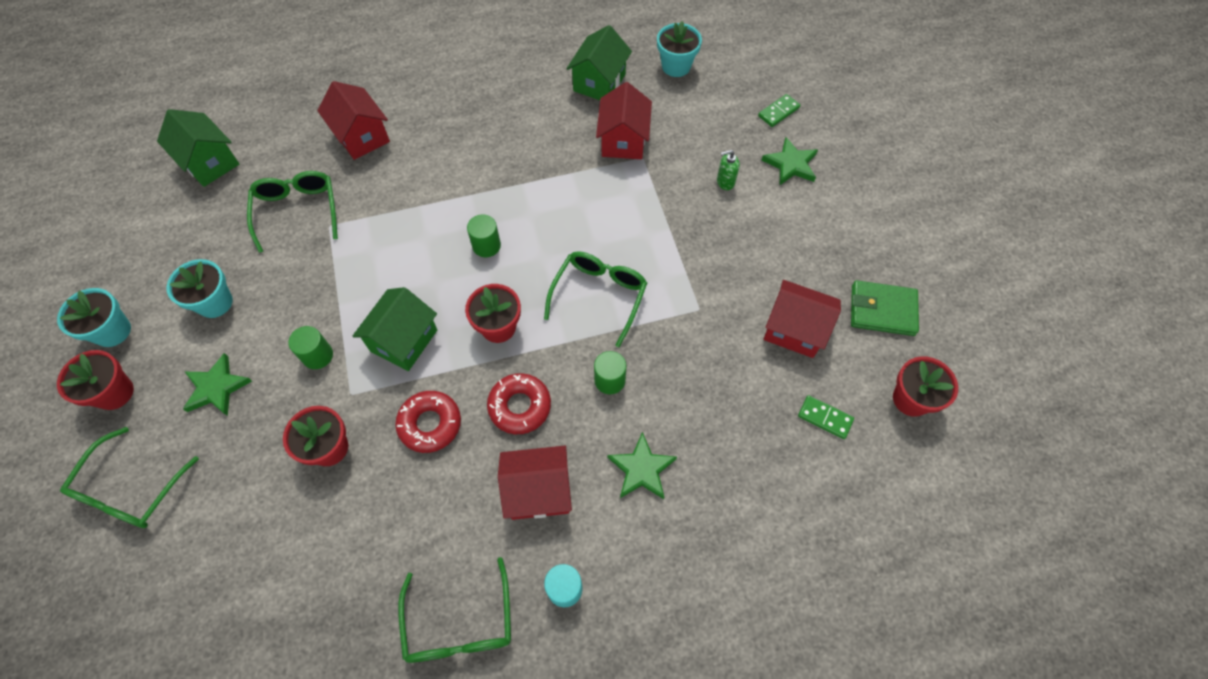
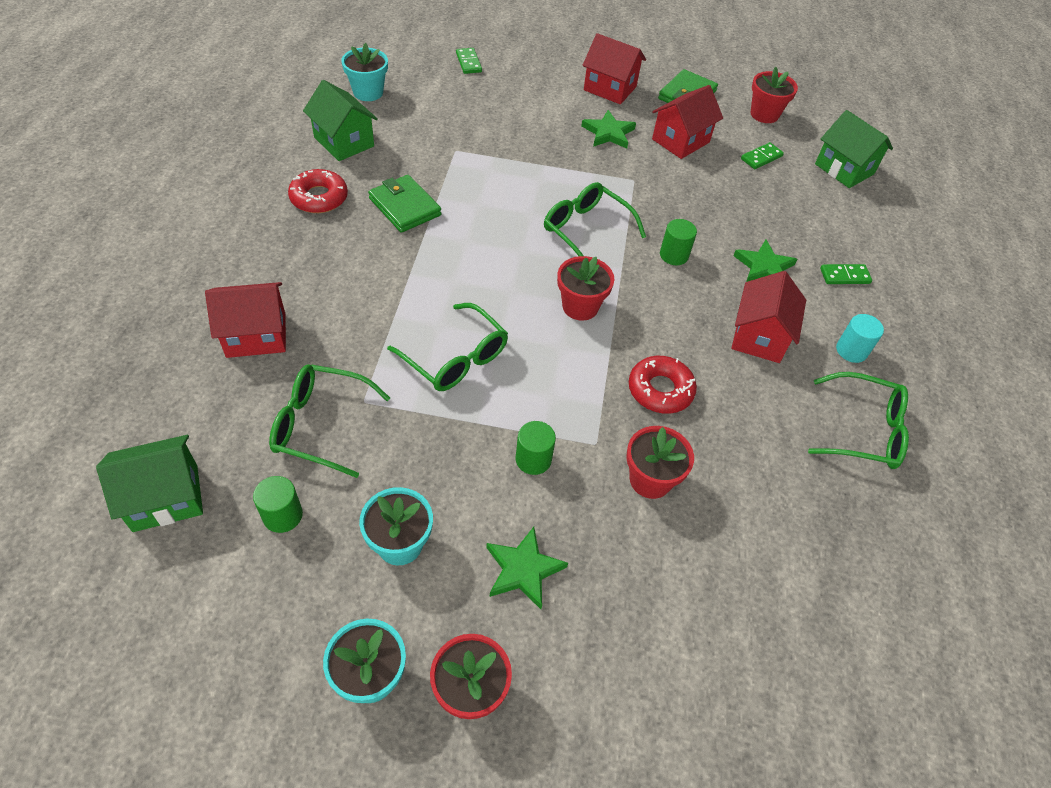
camera: 70 degrees left, 10 degrees down
(131, 490) = (620, 696): green glasses -> green glasses (456, 358)
(404, 340) = (555, 381): green house -> green house (844, 169)
(486, 245) = (481, 283): green cylinder -> green cylinder (282, 515)
(520, 406) = (671, 320): red donut -> red donut (319, 198)
(546, 156) = (405, 207): none -> green wallet
(623, 140) = (427, 154): red house -> red house (610, 88)
(677, 557) = (844, 276): none -> green domino
(725, 182) = (518, 117): green soap dispenser -> none
(791, 164) = (526, 79): green star -> green star (608, 133)

